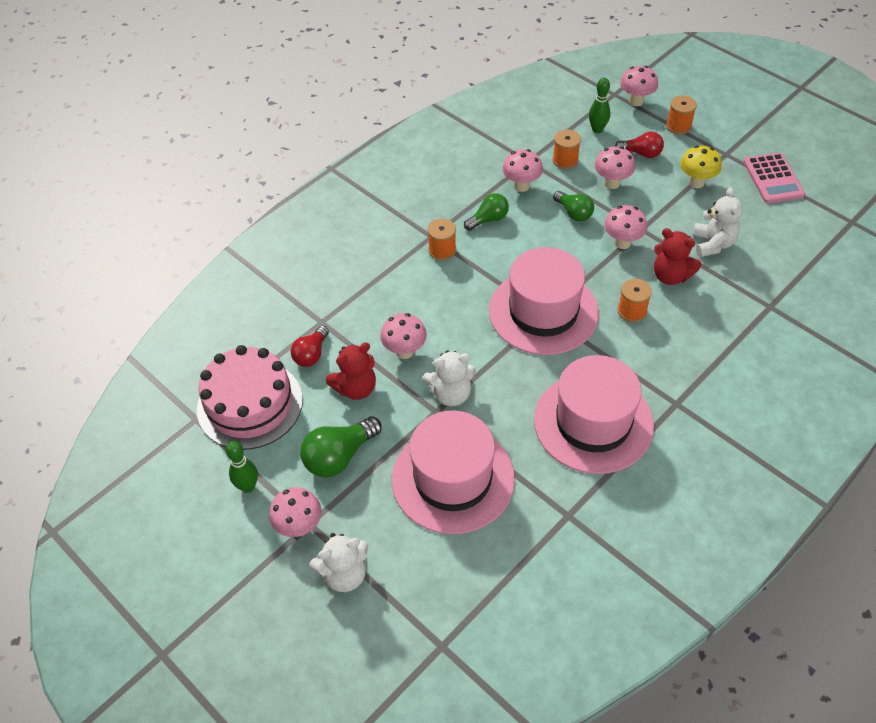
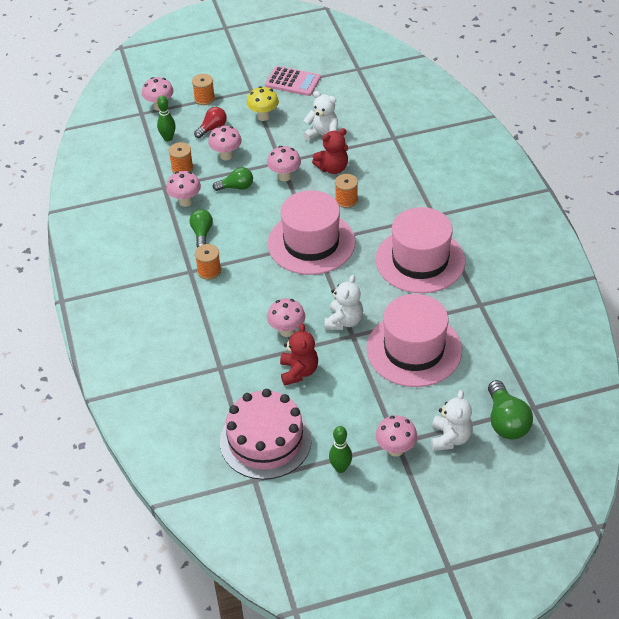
camera: 60 degrees left, 5 degrees down
(311, 354) = (246, 385): red light bulb -> none
(339, 456) = (352, 404): green light bulb -> green light bulb (506, 421)

